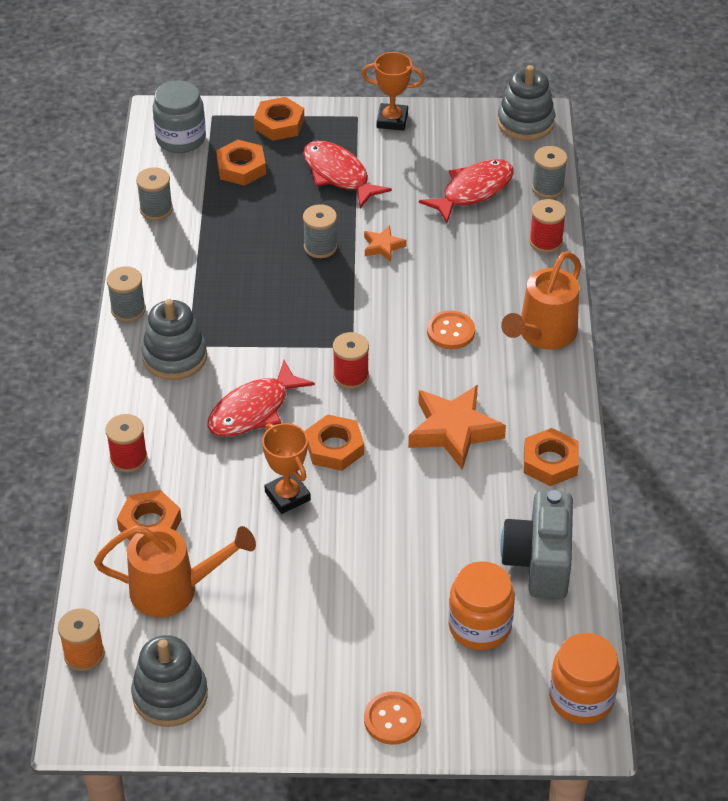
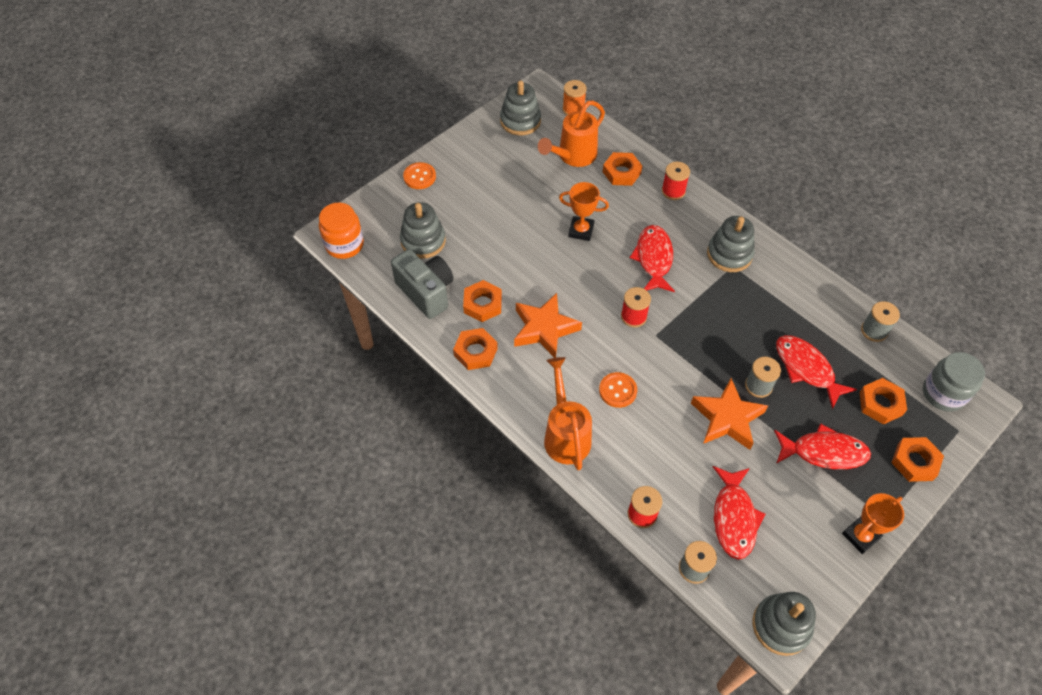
camera: 135 degrees right, 10 degrees up
(128, 309) = (789, 260): grey spool -> none
(260, 228) = (806, 369): none -> red fish
(334, 448) = (590, 271): orange nut -> orange nut (482, 304)
(383, 246) = (727, 418): orange star -> orange star, size x2.02
(479, 626) = (423, 241): orange jar -> grey stacking toy

